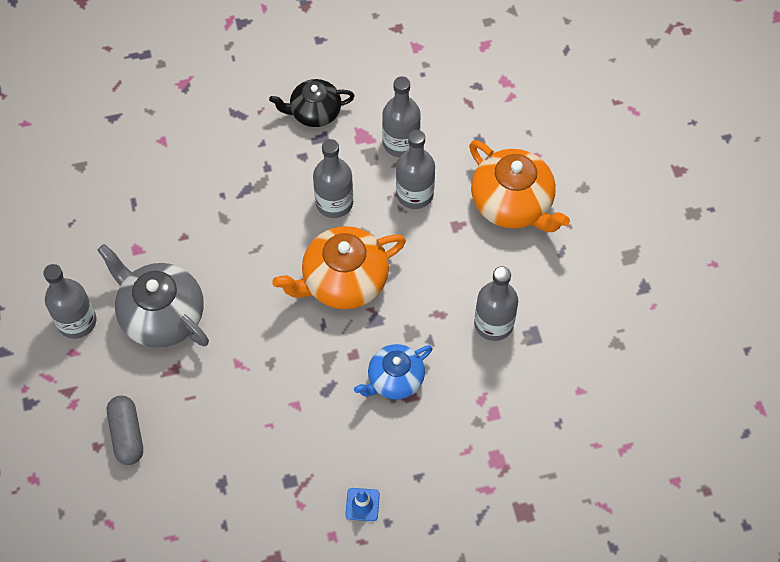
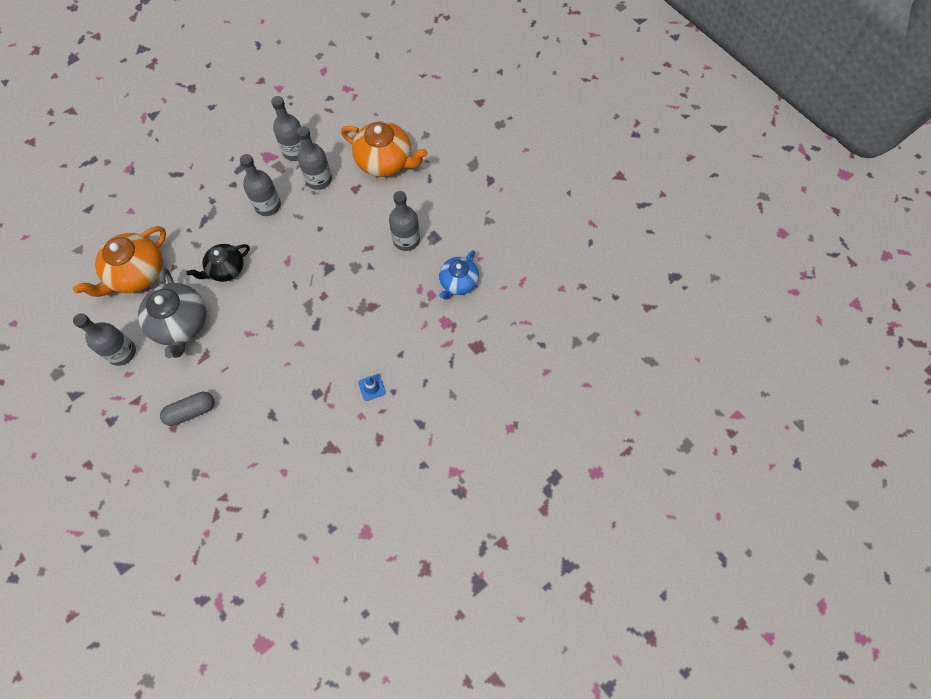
camera: 25 degrees left, 5 degrees up
(127, 434) = (191, 411): grey capsule -> grey capsule turned 75 degrees counterclockwise
(161, 315) = (180, 324): grey teapot -> grey teapot turned 120 degrees counterclockwise
(314, 112) = (229, 154): black teapot -> black teapot (226, 269)
(343, 281) = (296, 252): orange teapot -> orange teapot (136, 274)
(394, 379) = (358, 300): blue teapot -> blue teapot (458, 282)

